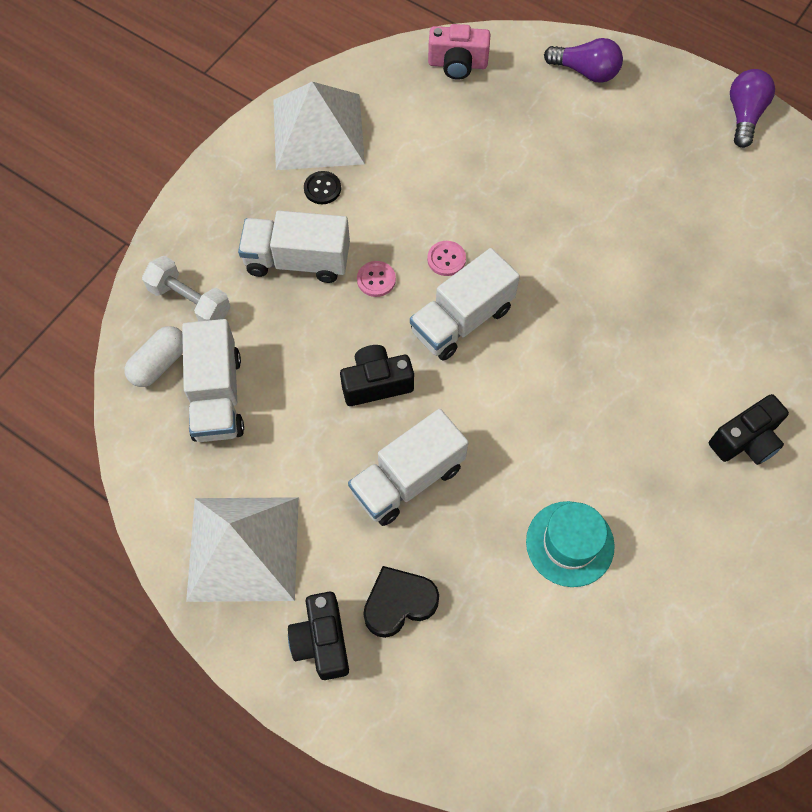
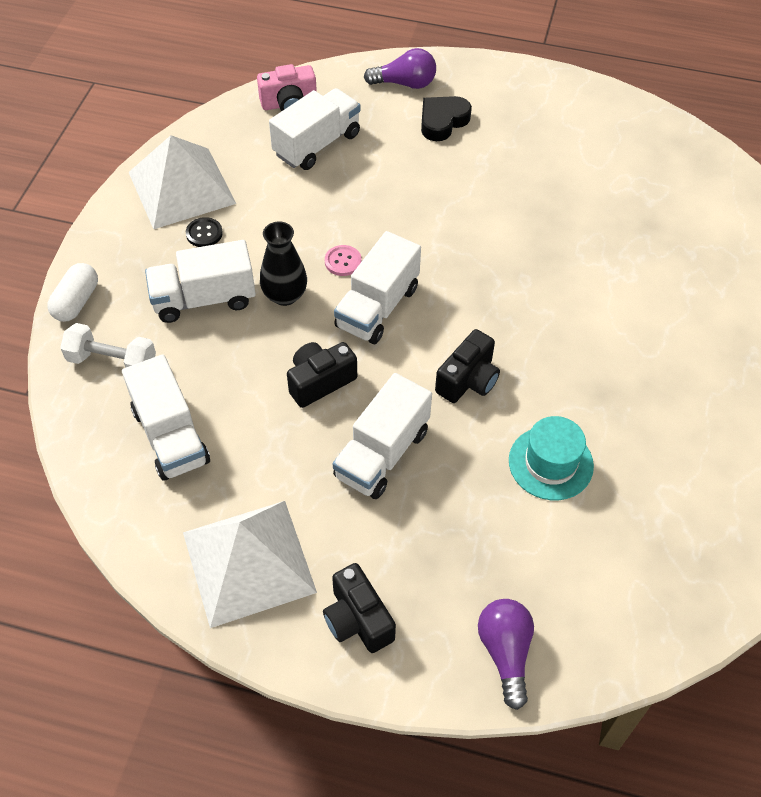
camera: 20 degrees left, 10 degrees down
(159, 363) = (102, 424): white capsule -> white capsule (76, 302)
(376, 280) = (285, 295): pink button -> black vase
(399, 603) = (417, 562): black heart -> black heart (442, 121)
(468, 119) = (317, 144): none -> white truck
(744, 115) = (553, 85): purple light bulb -> purple light bulb (505, 652)
(745, 440) = (664, 334): black camera -> black camera (468, 380)

